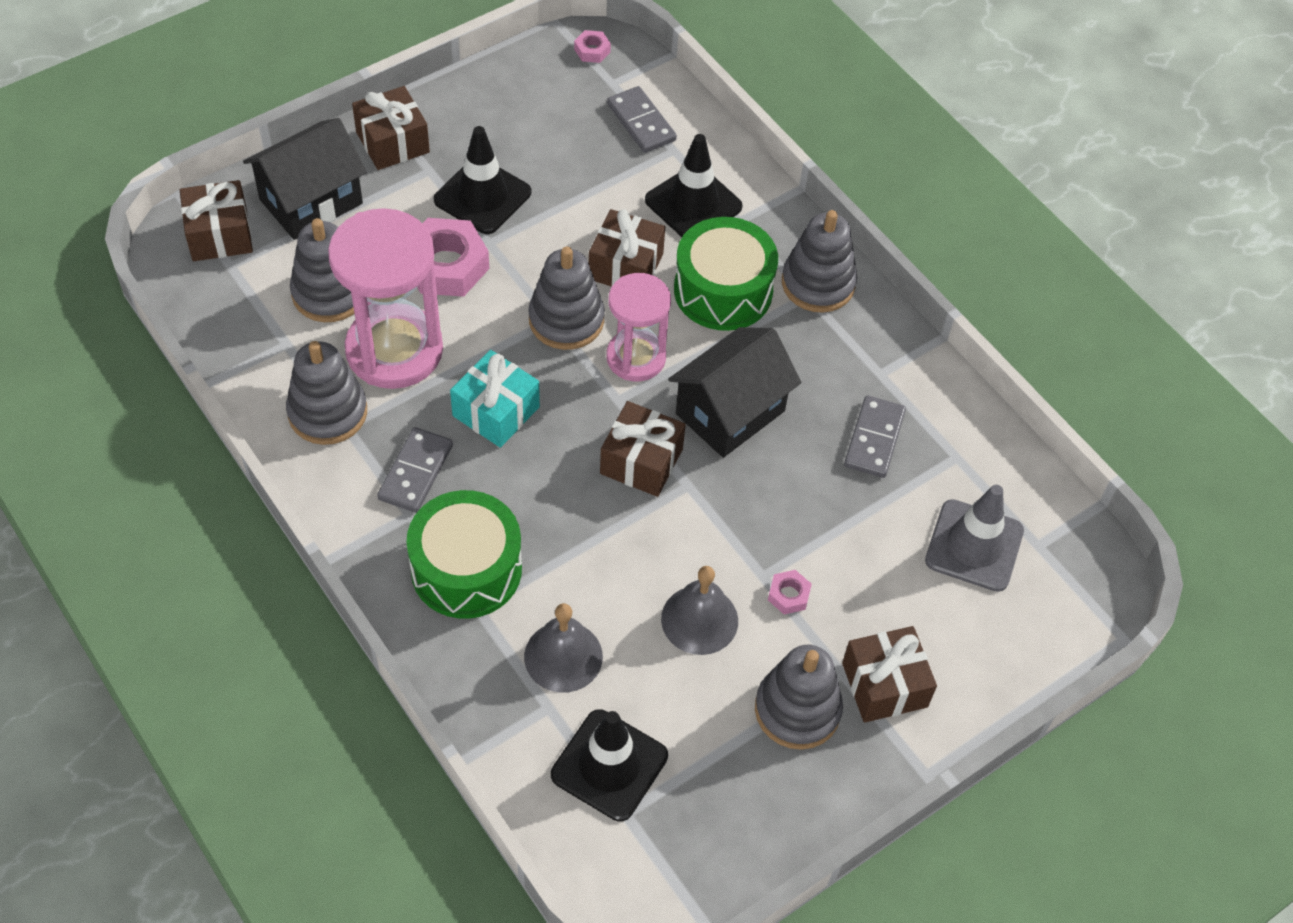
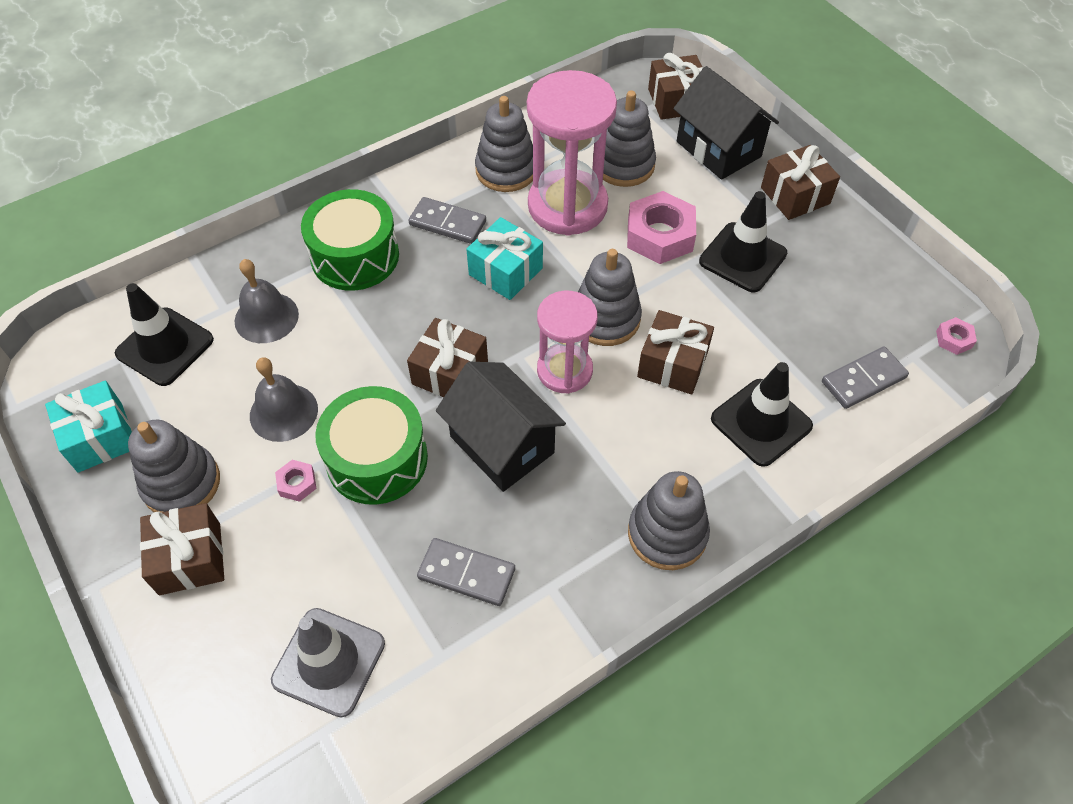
camera: 95 degrees right, 0 degrees up
(723, 290) = (650, 444): green drum -> green drum (377, 459)
(743, 811) = (100, 437): none -> turquoise gift

